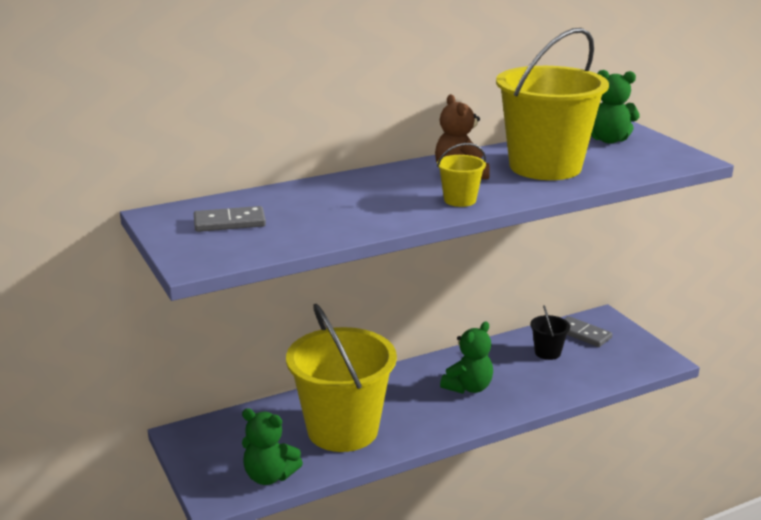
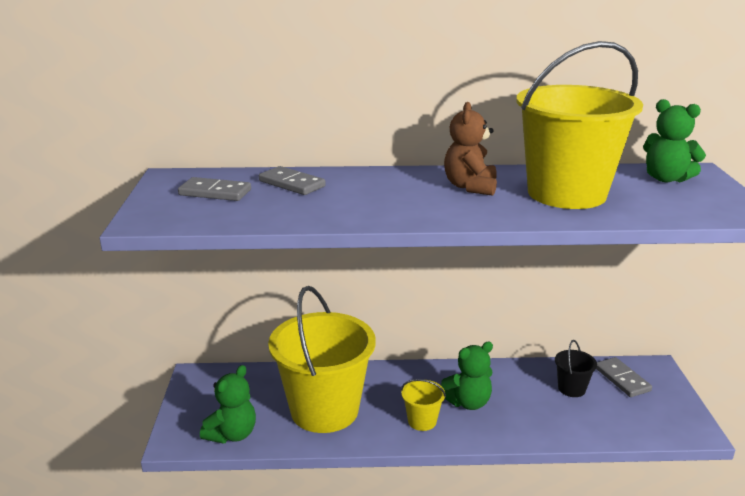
camera: 25 degrees right, 0 degrees up
(269, 476) = (232, 434): green teddy bear -> green teddy bear turned 105 degrees counterclockwise
(295, 200) = (292, 184): none -> grey domino
(460, 200) = (442, 210): yellow bucket -> yellow bucket (422, 421)

